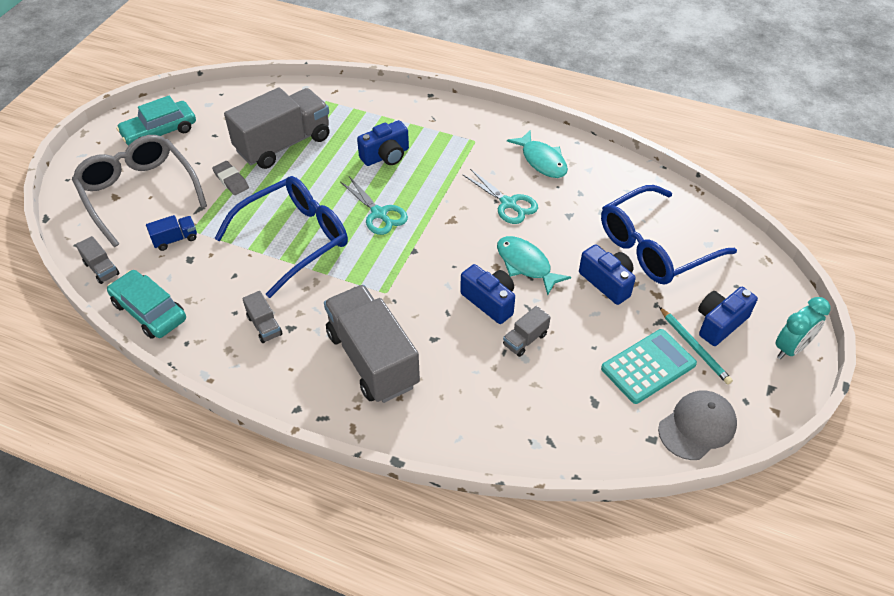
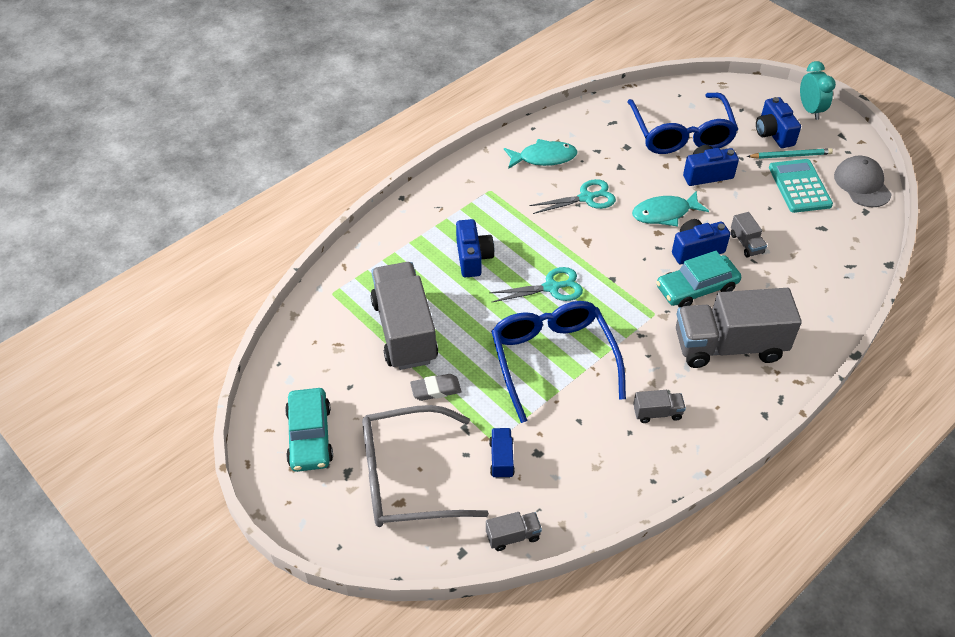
camera: 65 degrees left, 0 degrees up
(149, 311) = (596, 503): turquoise car -> turquoise car (696, 288)

